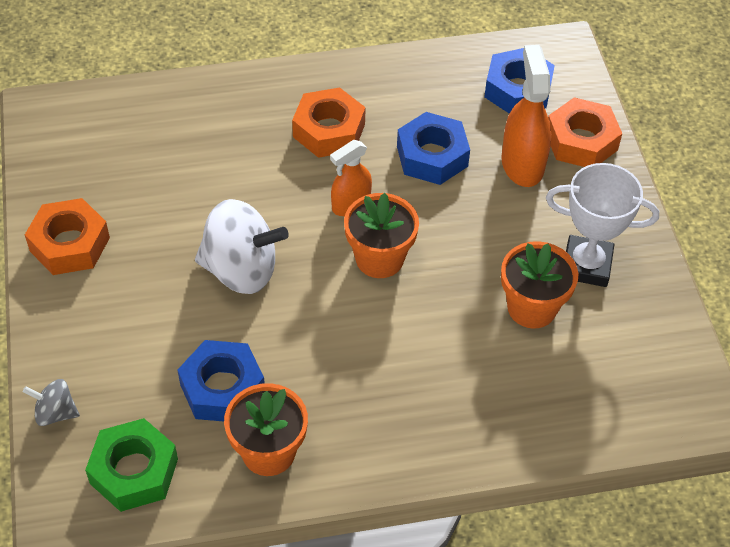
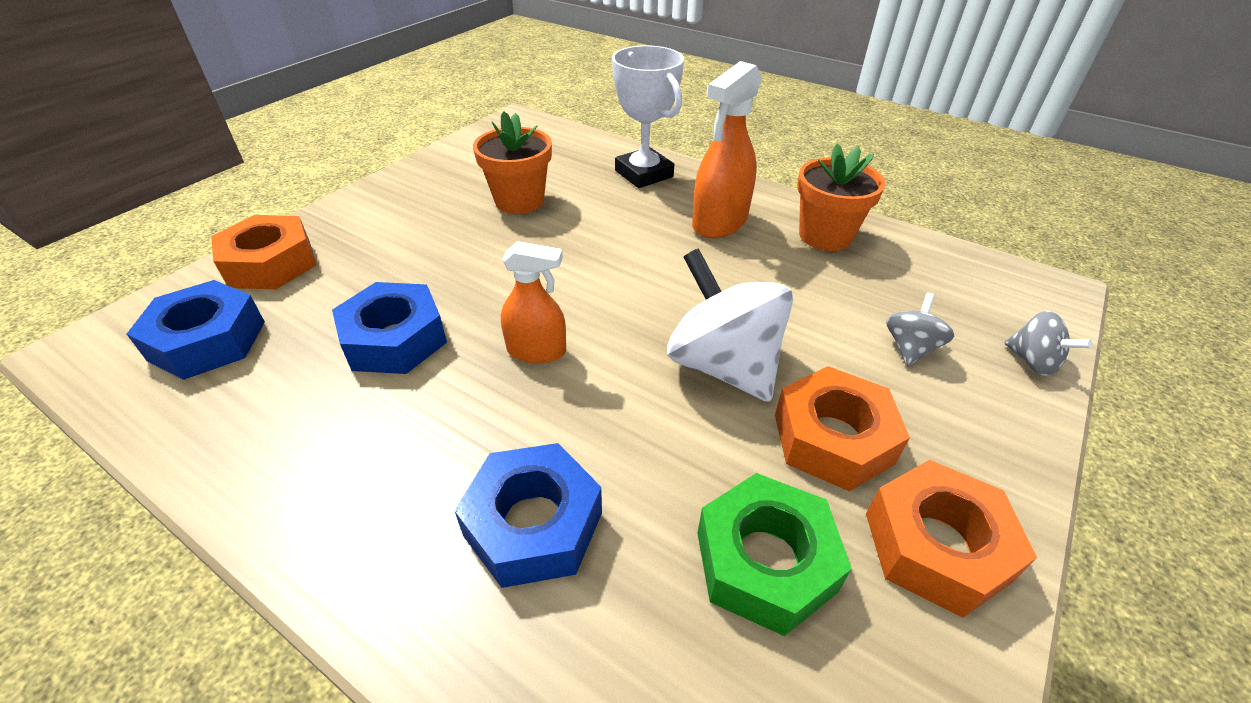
camera: 135 degrees left, 10 degrees down
(134, 471) = (960, 281): green nut -> green nut (765, 562)
(139, 367) = (910, 348): none -> grey spinning top
(222, 388) = (831, 289): blue nut -> blue nut (533, 524)
(329, 130) = (438, 448): orange nut -> orange nut (833, 438)
(379, 258) = (578, 292): orange flower pot -> none
(522, 164) = (344, 279): orange spray bottle -> orange spray bottle (719, 222)
(586, 265) = (441, 198): white trophy -> white trophy (643, 174)

